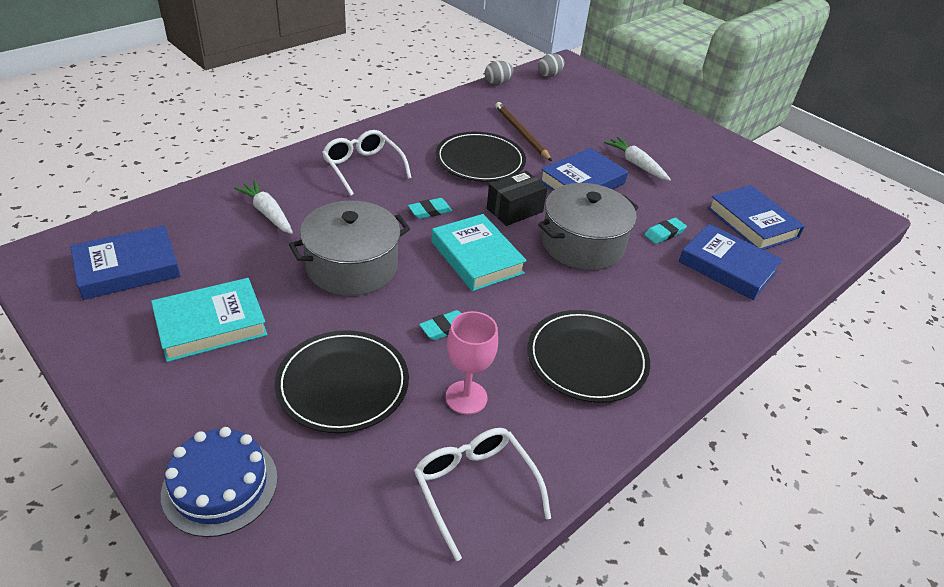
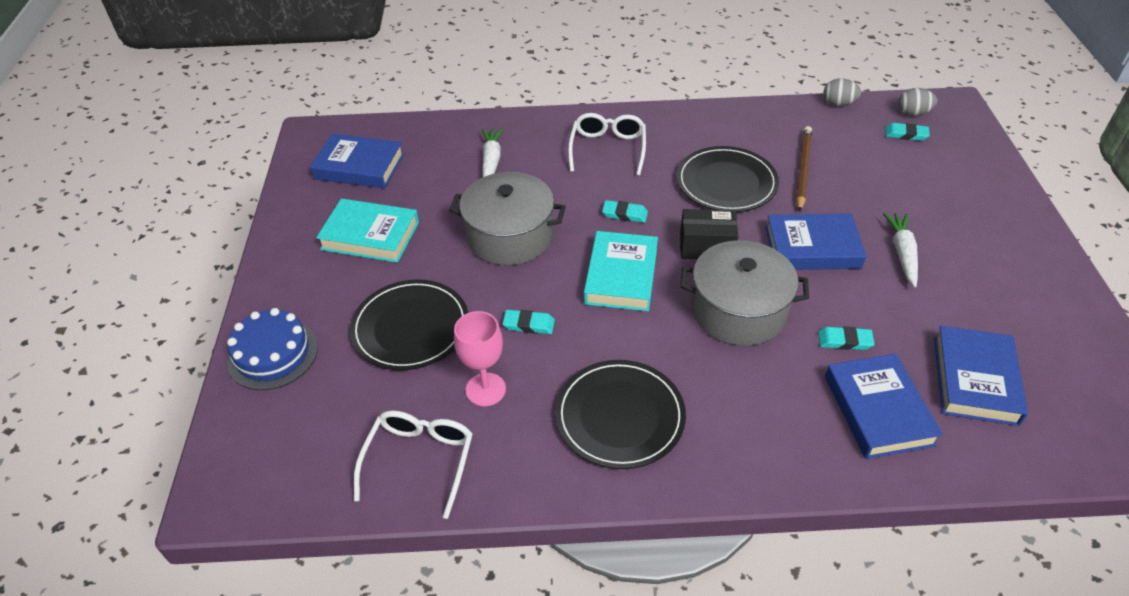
camera: 45 degrees right, 5 degrees up
(559, 90) = (906, 134): none -> turquoise eraser

